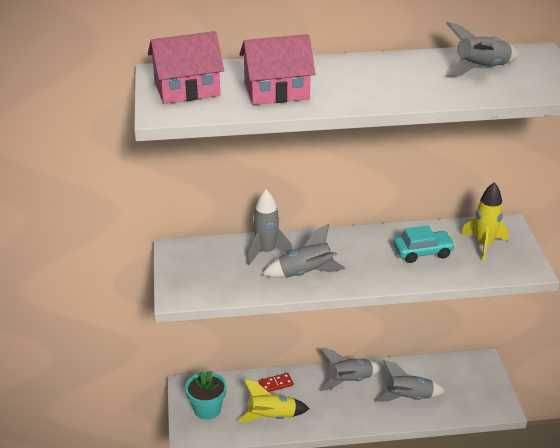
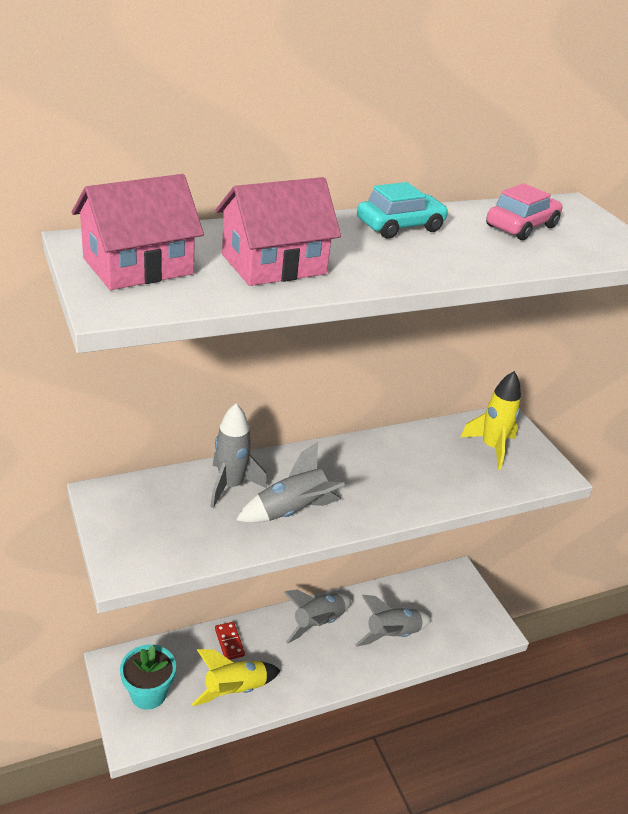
camera: 20 degrees left, 0 degrees up
(276, 384) = (229, 642): red domino -> red domino turned 75 degrees counterclockwise
(423, 252) = (426, 464): turquoise car -> turquoise car (400, 226)
(481, 69) = (521, 226): grey rocket -> pink car

